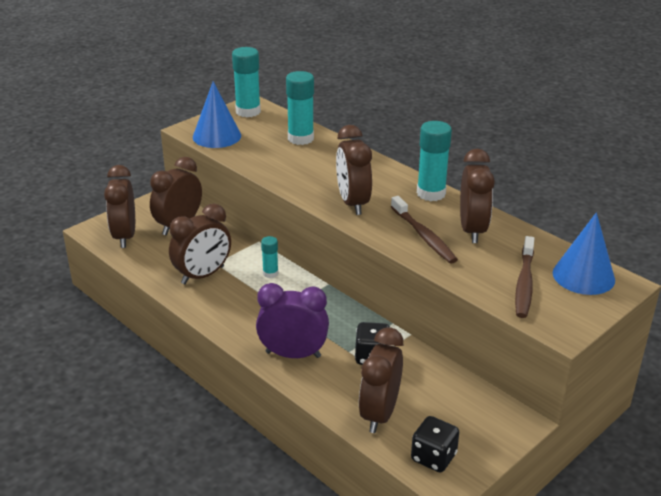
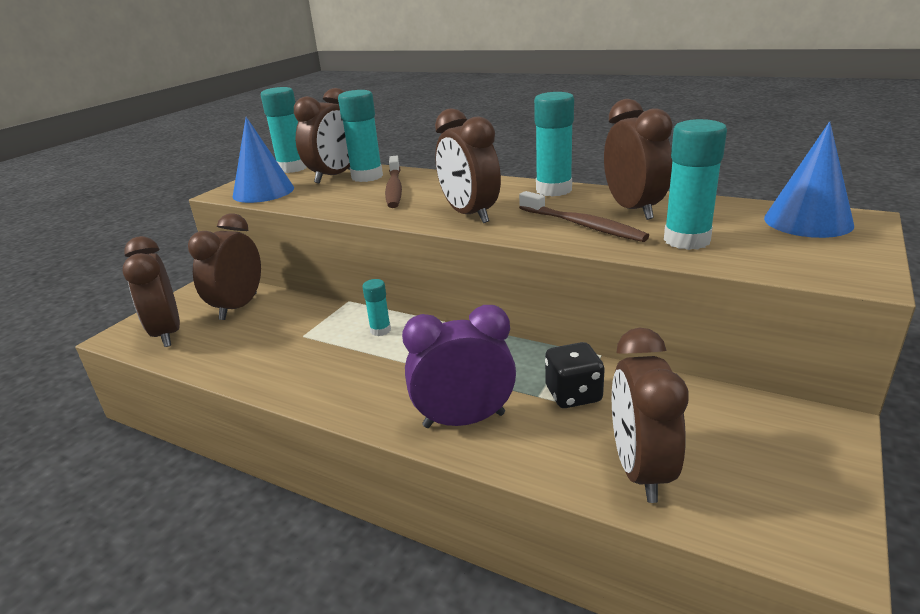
camera: 15 degrees left, 5 degrees down
(203, 275) = (290, 353): brown clock -> brown clock (334, 176)
(433, 457) = (769, 514): black dice -> none
(482, 269) = (687, 240): none -> turquoise glue stick
(524, 283) = (752, 242): brown toothbrush -> brown toothbrush (394, 189)

